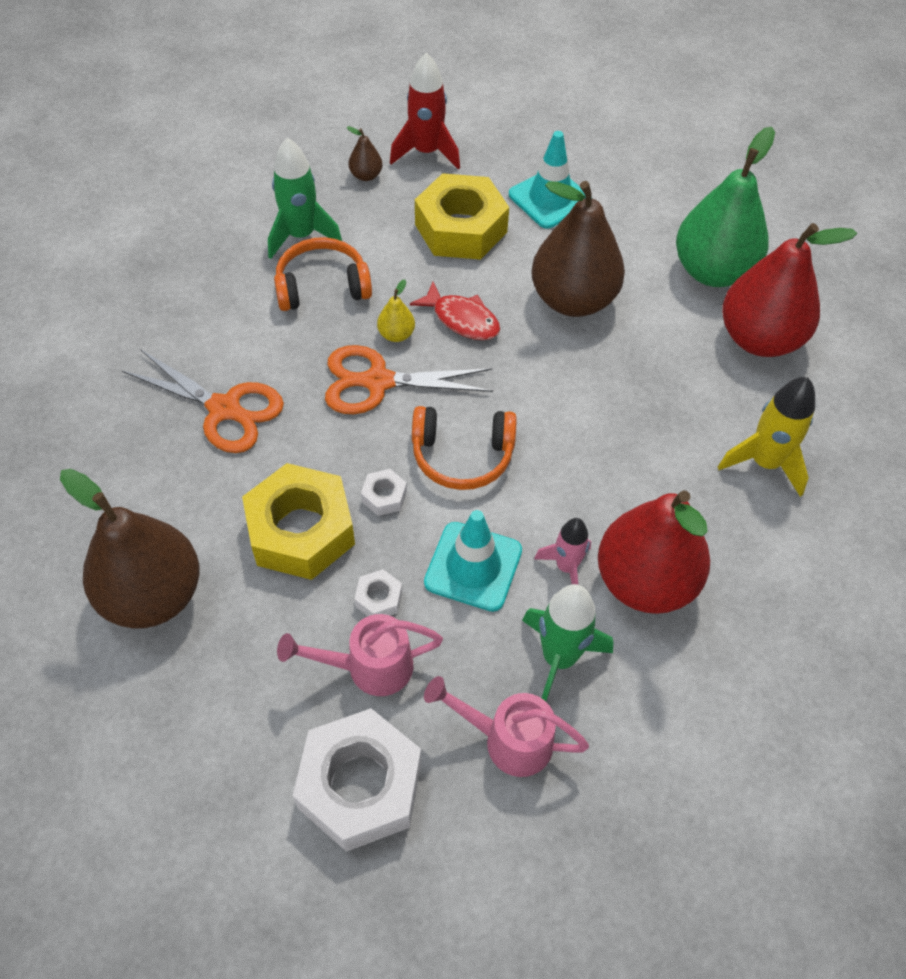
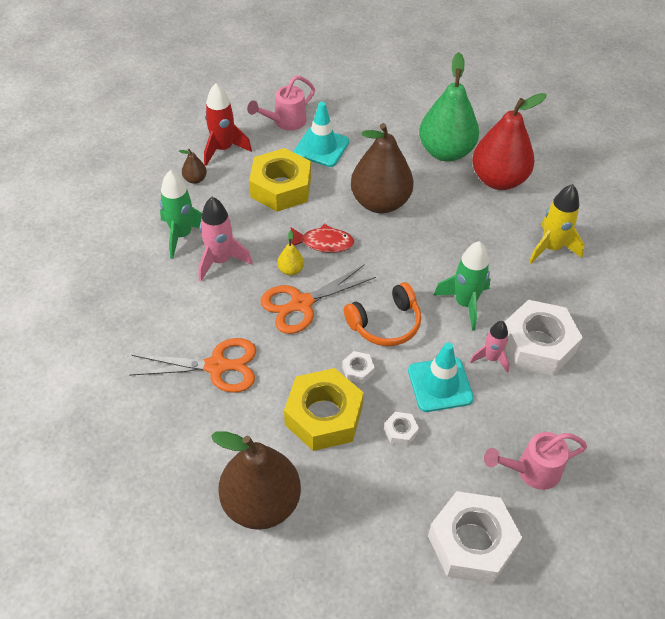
camera: 30 degrees left, 5 degrees down
(322, 286) = (220, 261): orange headphones -> pink rocket
(368, 667) = (425, 474): pink watering can -> pink watering can (285, 122)
(559, 658) = (524, 411): green rocket -> green rocket (465, 303)
(645, 581) = (538, 344): red pear -> white nut

